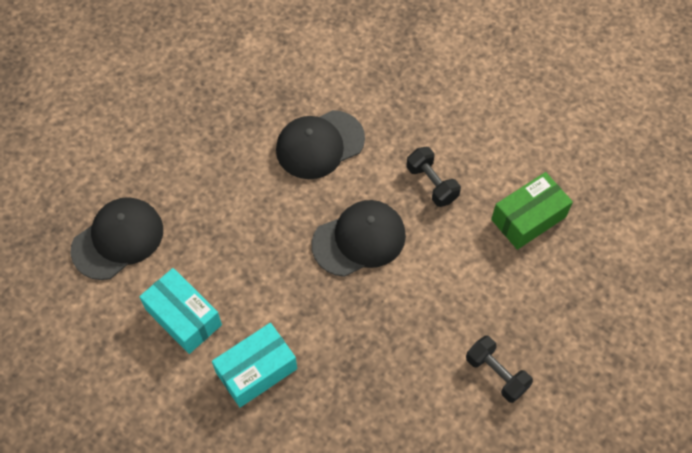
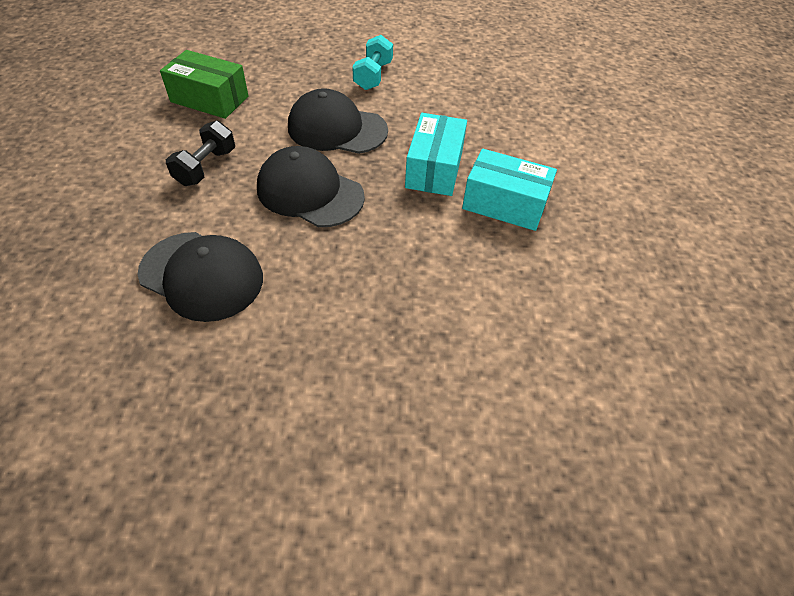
camera: 125 degrees left, 10 degrees down
(118, 239) = (482, 415): black cap -> black cap (337, 129)
(183, 317) = (510, 286): turquoise box -> turquoise box (434, 169)
(496, 374) = (373, 76): black dumbbell -> turquoise dumbbell

